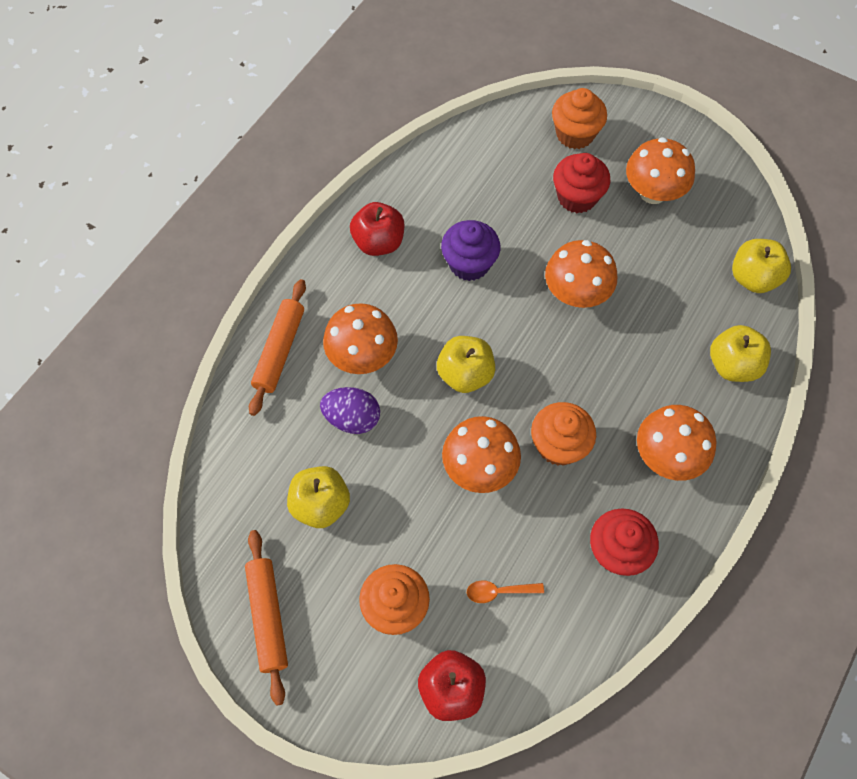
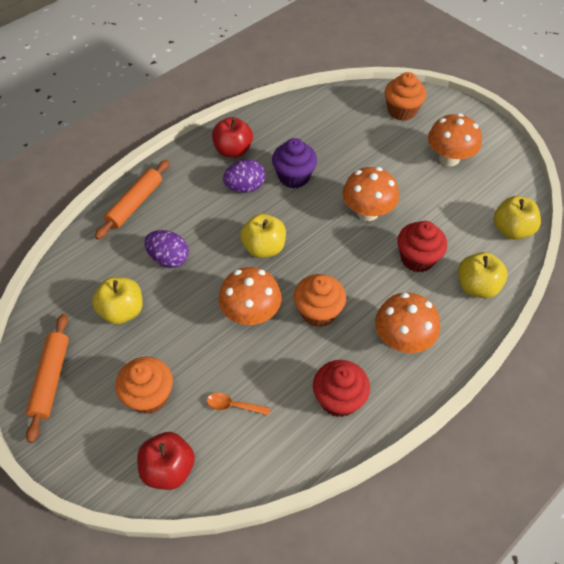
camera: 15 degrees right, 10 degrees down
(362, 356) = (193, 220): orange mushroom -> none
(413, 293) = (245, 187): none -> purple egg
(577, 197) = (389, 150): red cupcake -> red cupcake (417, 258)

